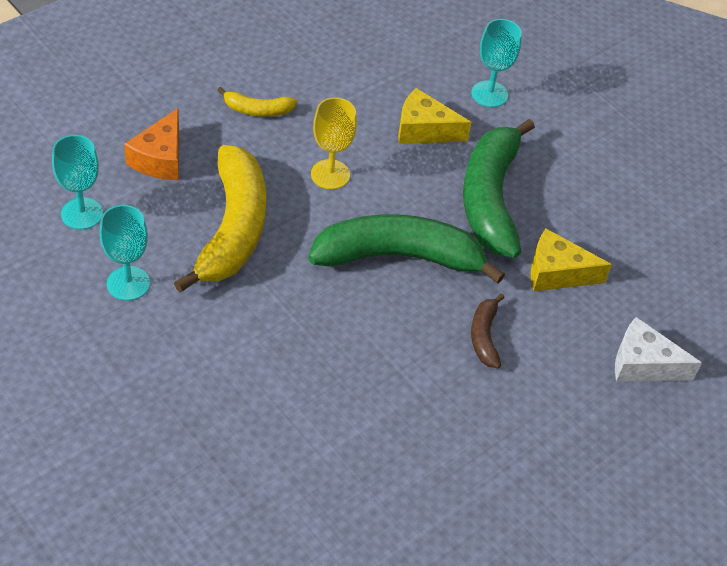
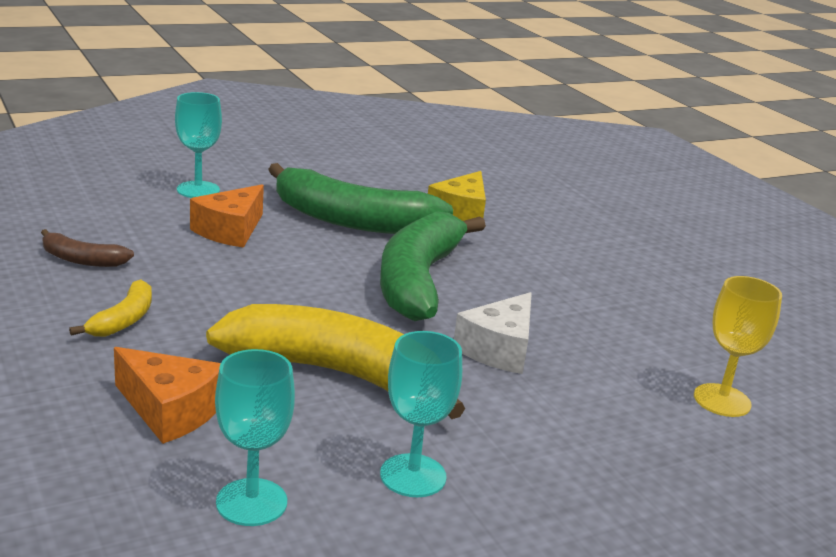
camera: 75 degrees left, 25 degrees down
(330, 174) = (272, 294): yellow goblet -> yellow goblet (722, 400)
(424, 130) = (230, 230): yellow cheese -> orange cheese
(484, 336) = (536, 261): brown banana -> brown banana (82, 260)
(643, 364) = (573, 205): white cheese -> white cheese (499, 349)

